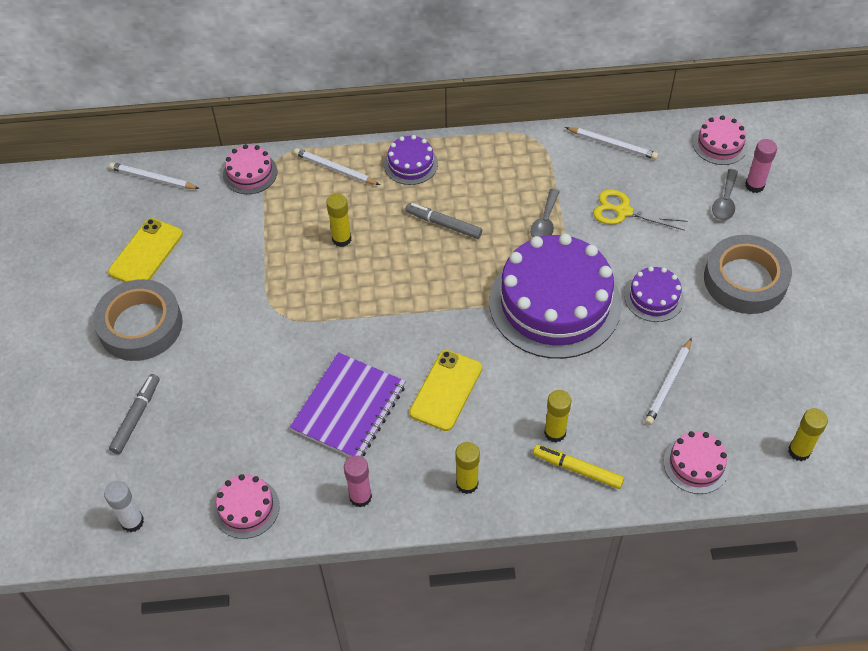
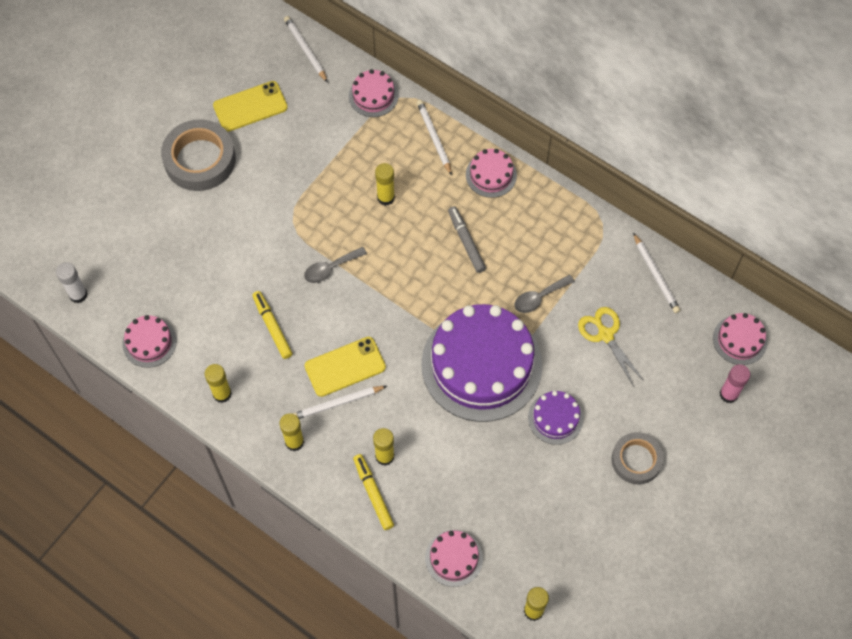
camera: 40 degrees right, 10 degrees up
(136, 417) = (141, 224): grey marker -> none
(349, 408) = (272, 327): purple notebook -> yellow marker
(360, 497) = (222, 394): pink glue stick -> yellow glue stick
(411, 164) = (491, 175): purple cake -> pink cake
(668, 384) = (496, 488): white pencil -> white pencil (337, 403)
(725, 201) = (691, 388): grey spoon -> grey spoon (330, 268)
(745, 280) = (636, 460): grey tape -> grey tape, size x0.64

